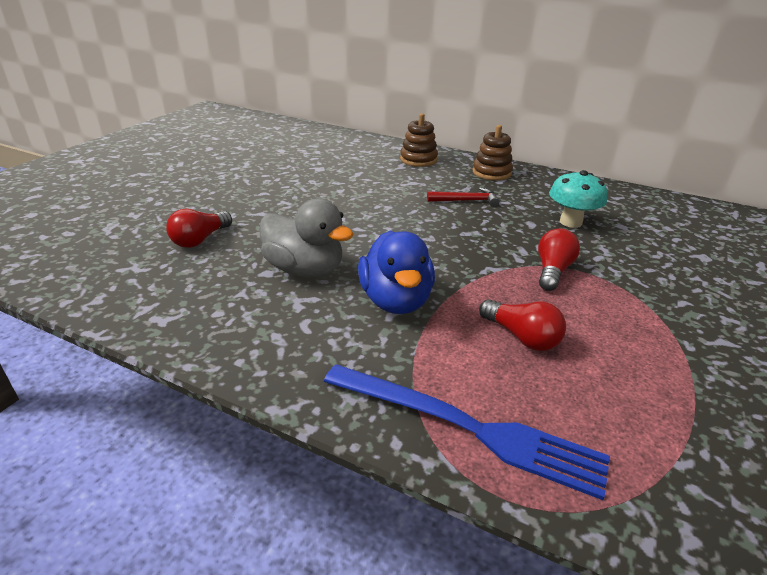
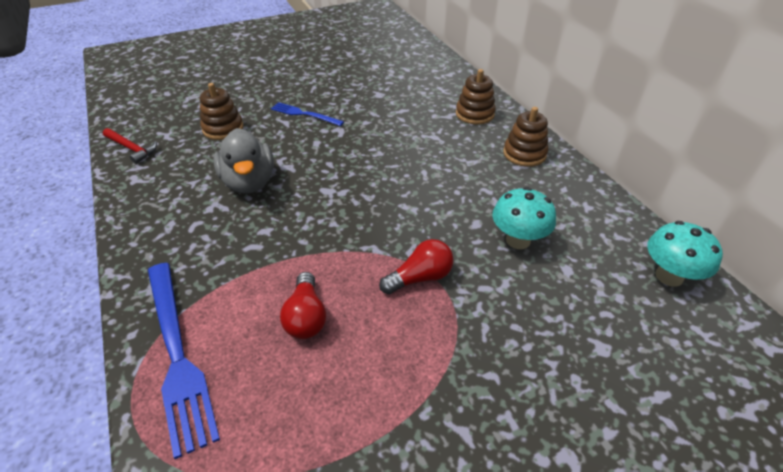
camera: 40 degrees right, 10 degrees up
(200, 240) = (223, 129): red light bulb -> brown stacking toy
(272, 202) = (304, 114): none -> blue fork
(396, 300) = (268, 237): blue duck -> none
(466, 201) = (453, 174): red hammer -> red hammer (131, 149)
(670, 206) = (669, 276): none -> turquoise mushroom

